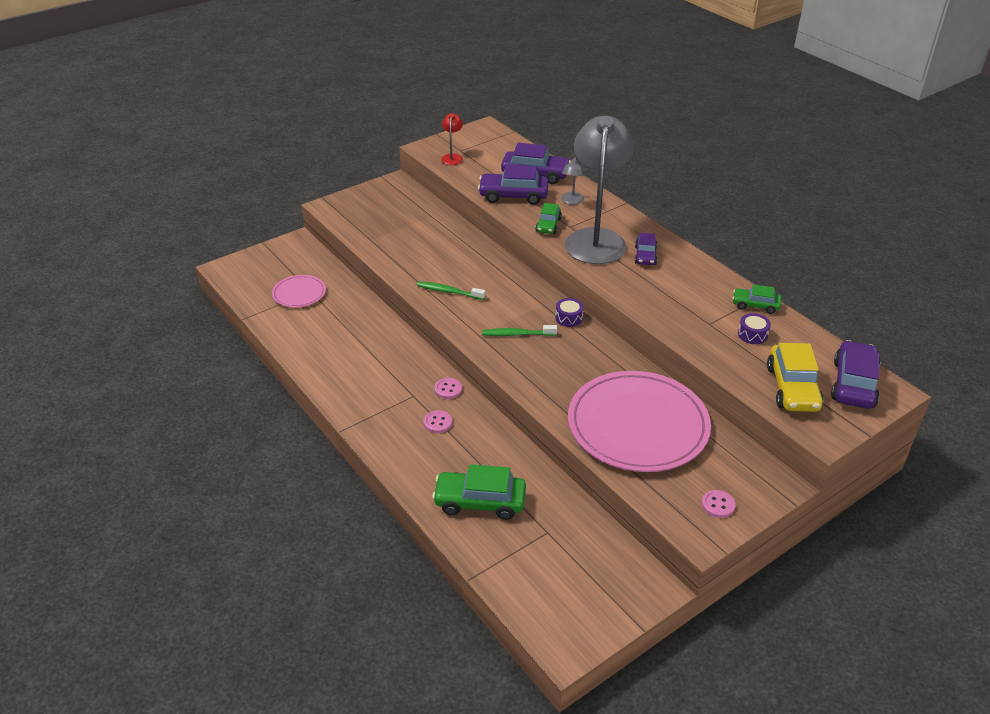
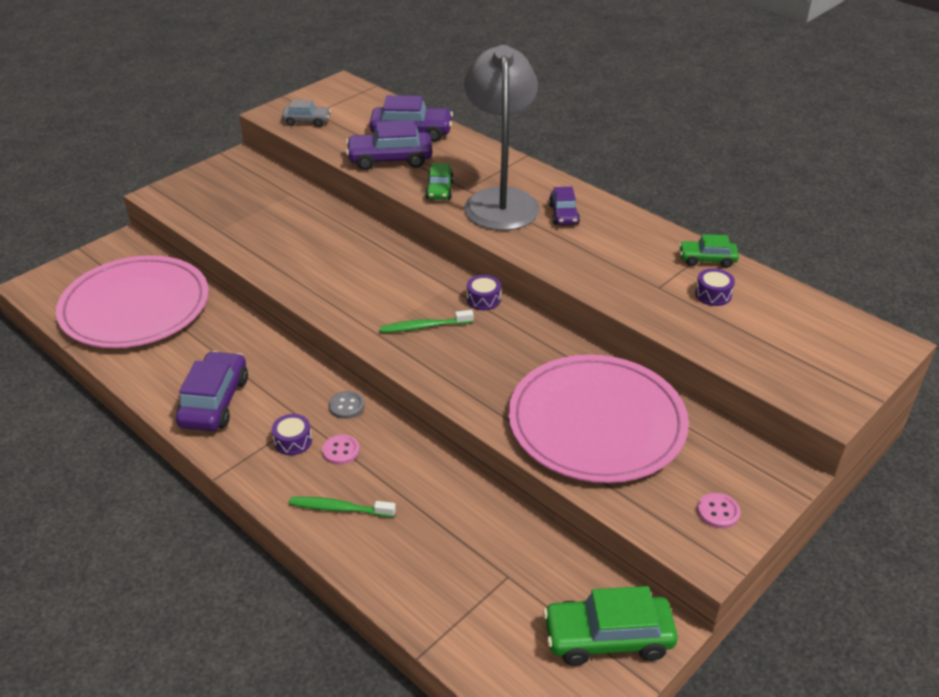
camera: 10 degrees left, 0 degrees up
(299, 293) = (135, 307): pink plate -> pink plate, size x2.16
(403, 411) = (293, 441): none -> purple drum
(448, 389) = (346, 406): pink button -> grey button
(449, 292) = (329, 283): green toothbrush -> green toothbrush (340, 508)
(452, 157) = (307, 121): red lamp -> grey car
(480, 502) = (413, 548): green car -> green car (608, 638)
(571, 201) = (461, 159): grey lamp -> none
(792, 388) = (777, 354): yellow car -> none
(853, 384) = (845, 340): purple car -> purple car (214, 402)

